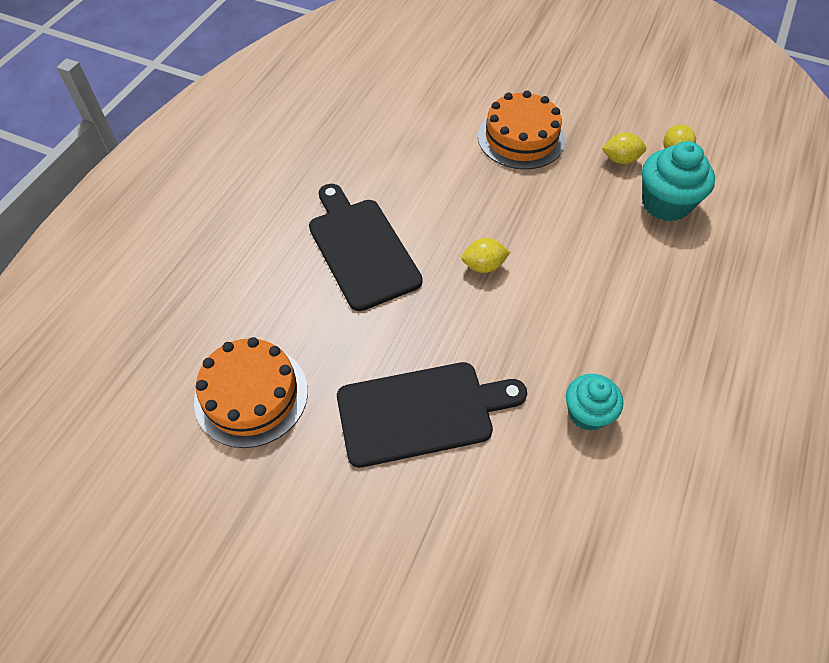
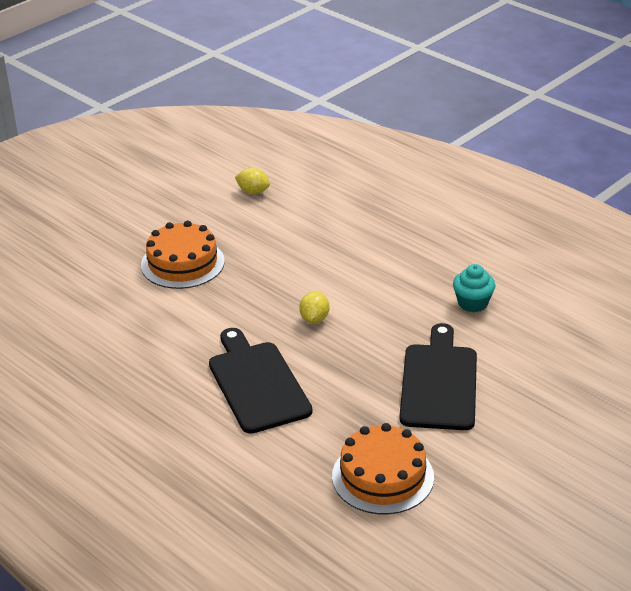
camera: 70 degrees left, 20 degrees down
(361, 249) = (257, 383): black cutting board -> black cutting board turned 75 degrees clockwise
(620, 159) = (243, 219): yellow lemon -> none
(665, 203) = (303, 212): turquoise cupcake -> none

